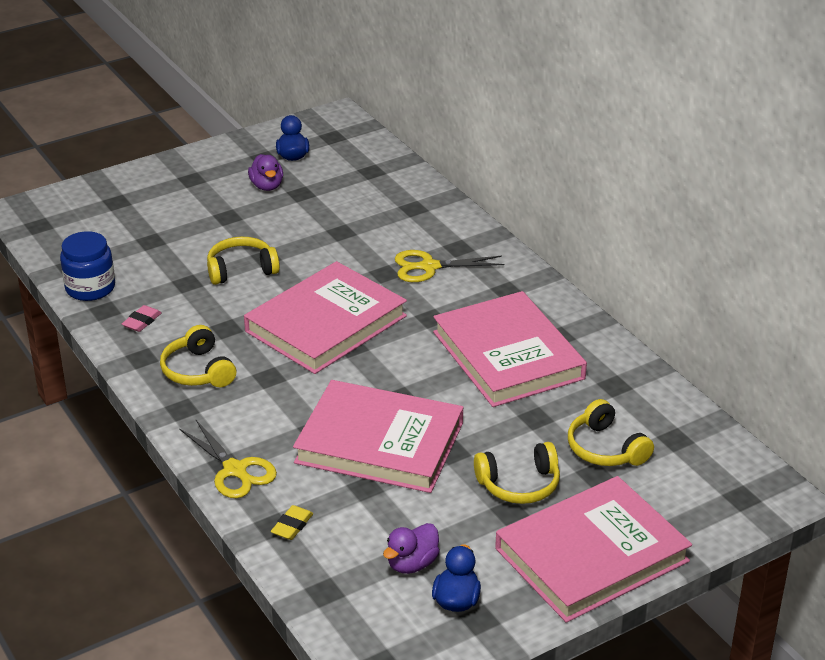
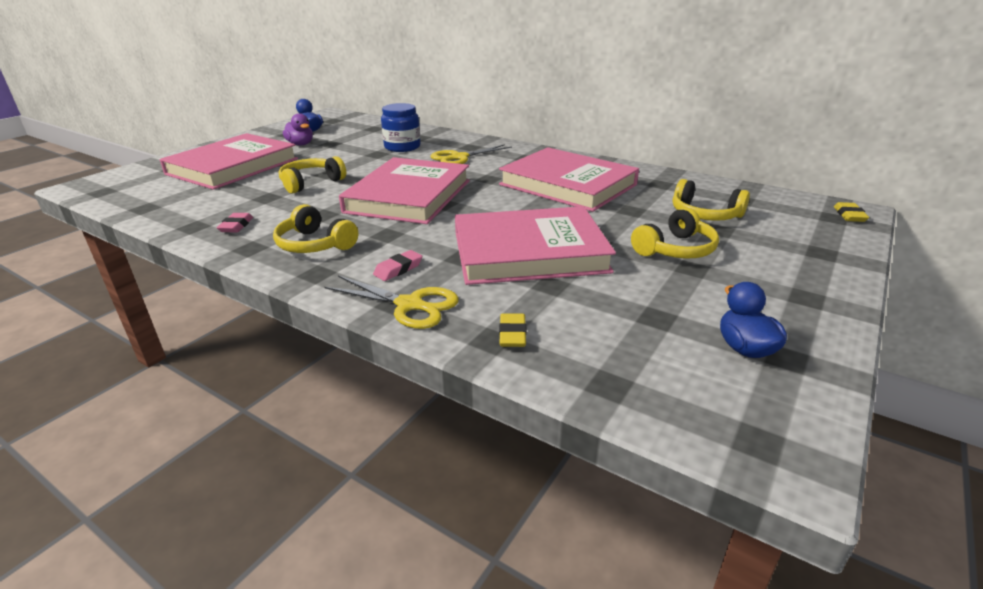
camera: 25 degrees left, 5 degrees down
(90, 288) = (171, 216): blue jar -> blue jar (402, 147)
(251, 426) = (398, 269): none -> pink eraser
(412, 564) = (664, 330): purple duck -> none
(591, 555) = (797, 278): pink book -> pink book (233, 166)
(763, 500) = (849, 215): none -> yellow eraser

